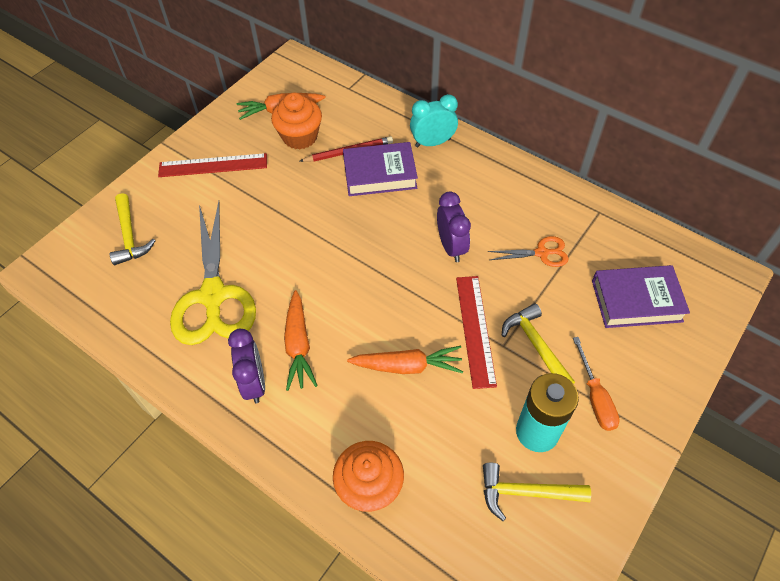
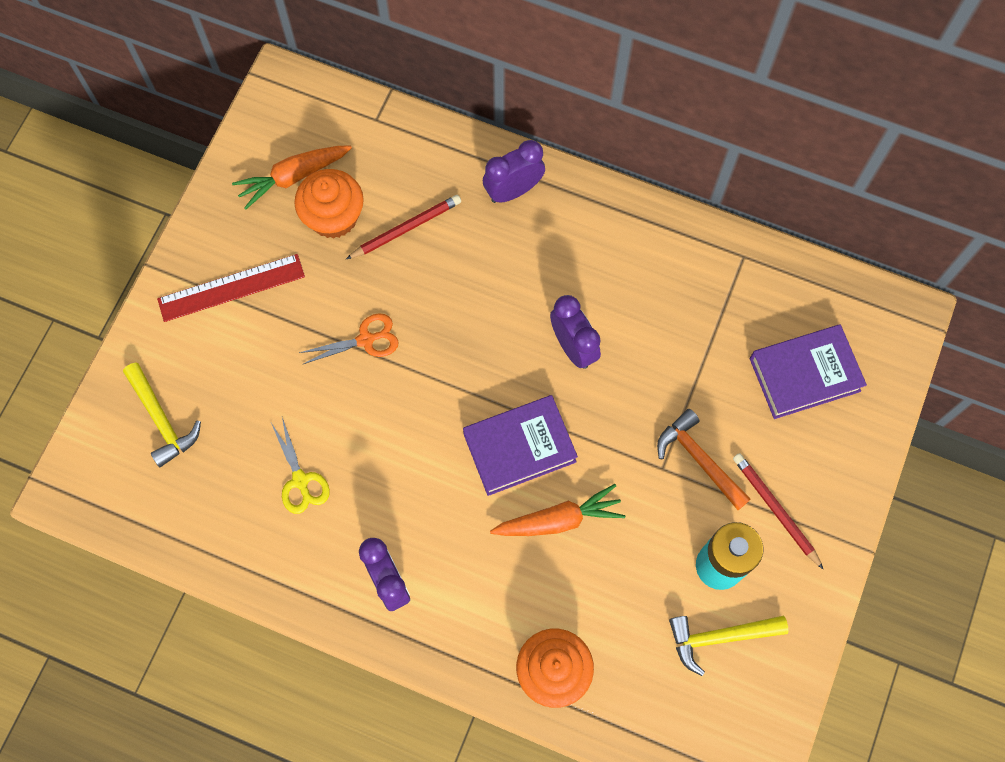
camera: 15 degrees left, 15 degrees up
(213, 296) = (300, 480): yellow scissors -> yellow scissors, size x0.46
(298, 345) = (425, 522): orange carrot -> none
(380, 174) = (456, 255): purple book -> purple book (519, 447)
(432, 143) = (513, 190): turquoise clock -> purple clock
(475, 330) = (626, 455): red ruler -> none
(536, 345) = (699, 459): yellow hammer -> orange hammer
(541, 253) = (684, 332): orange scissors -> orange scissors (366, 340)
(595, 397) = (775, 509): orange screwdriver -> red pencil

